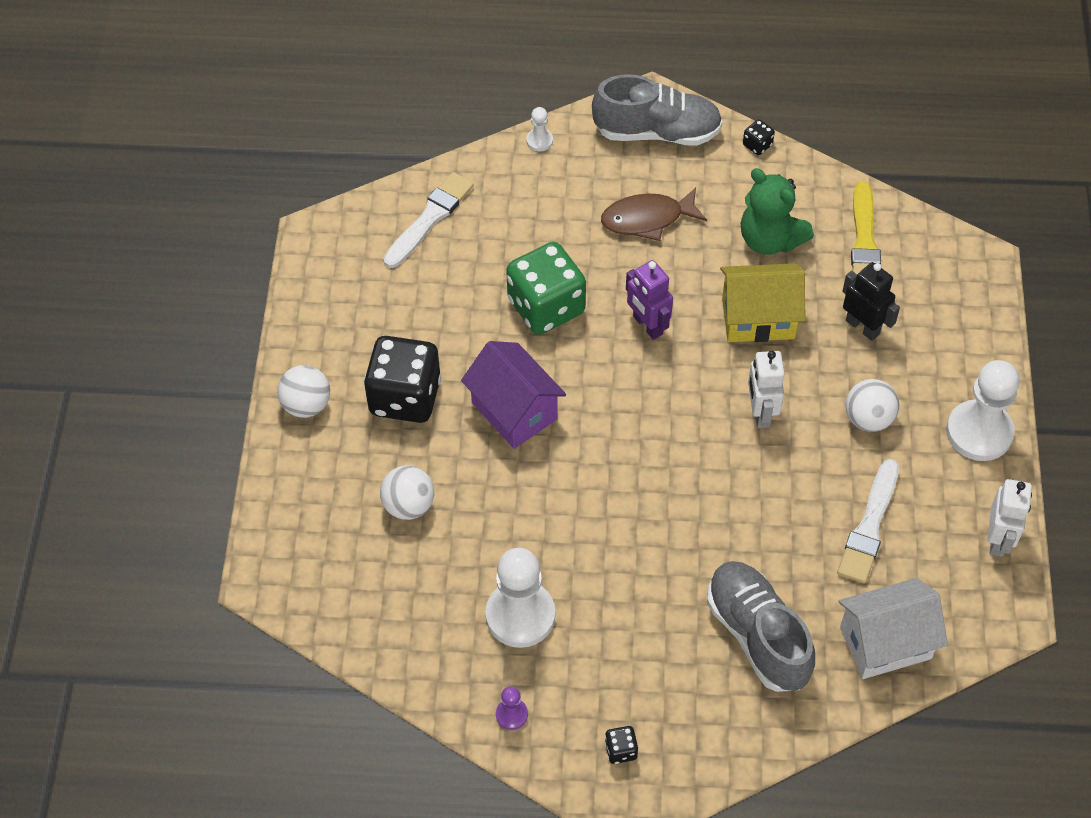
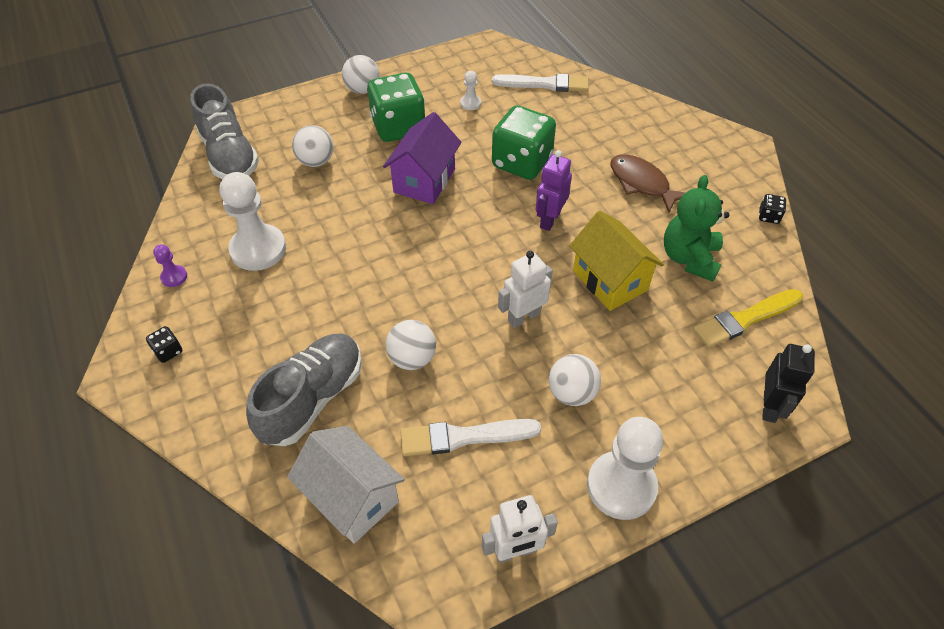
camera: 60 degrees right, 5 degrees down
(405, 397) = (398, 127): black dice -> green dice
(539, 141) = (654, 106): white pawn -> white pawn (470, 103)
(657, 132) = (721, 158): grey shoe -> grey shoe (229, 155)
(757, 529) = (412, 358): none -> white ball
(862, 327) = (660, 352): black robot -> black robot (770, 406)

